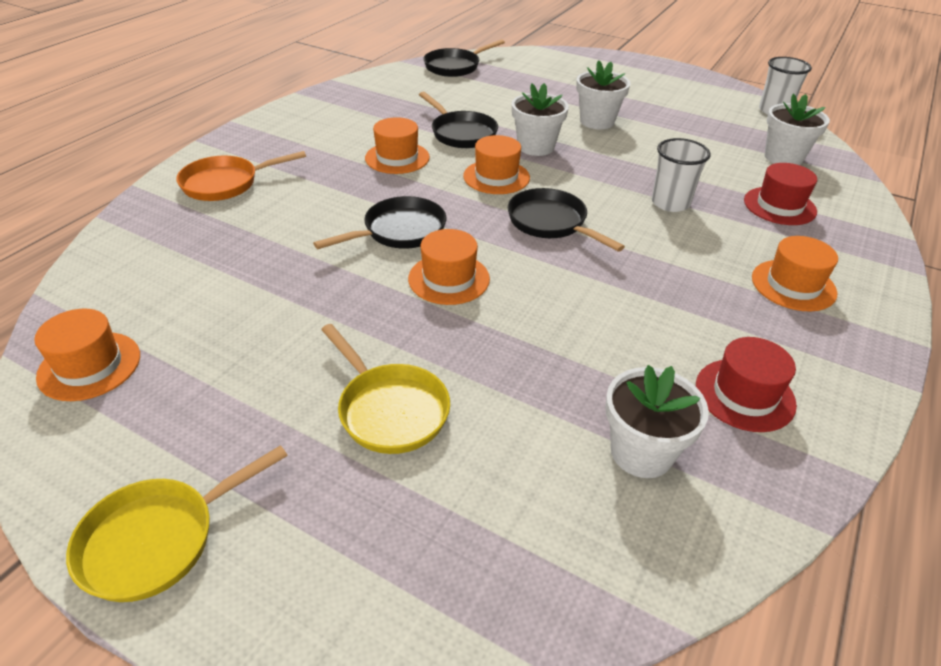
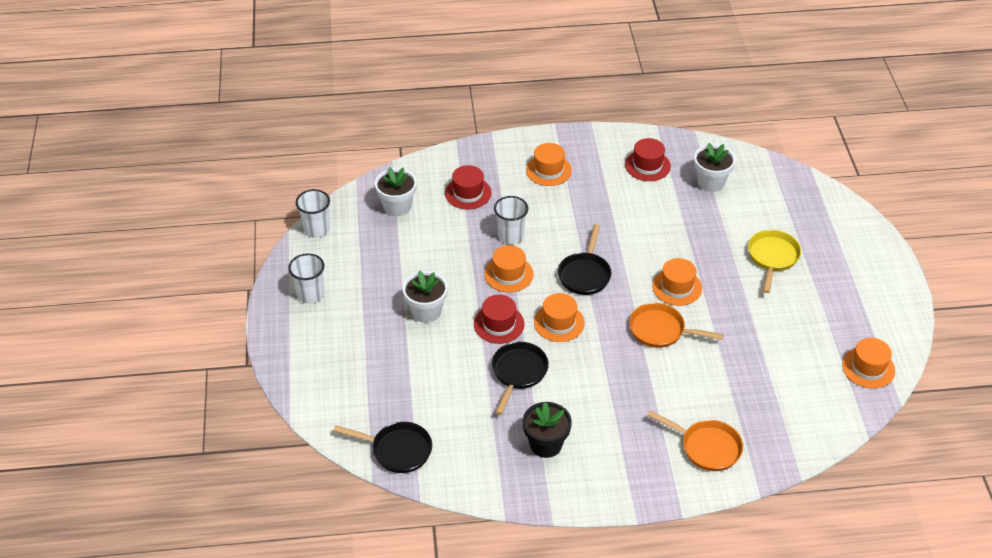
camera: 125 degrees left, 5 degrees up
(158, 539) = (887, 279): yellow pan -> none
(366, 115) = (546, 444): none -> black flower pot
(397, 158) = (586, 384): orange hat -> orange hat (509, 274)
(399, 231) = (661, 330): black pan -> orange pan
(536, 147) = (499, 324): white flower pot -> red hat
(677, 85) = (310, 294): none -> white cup

